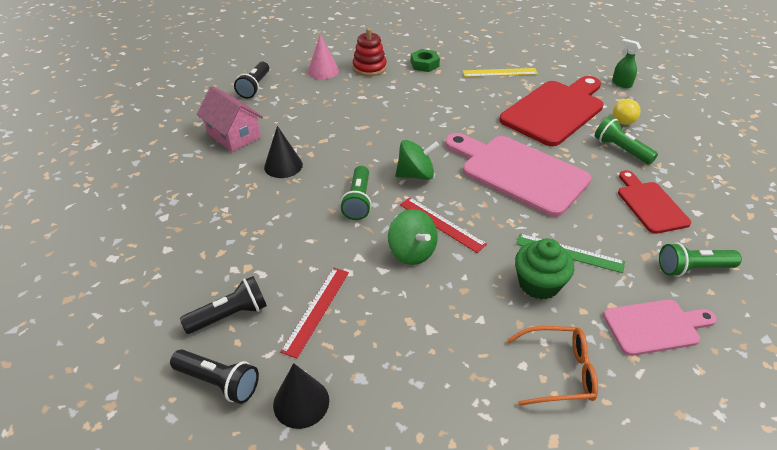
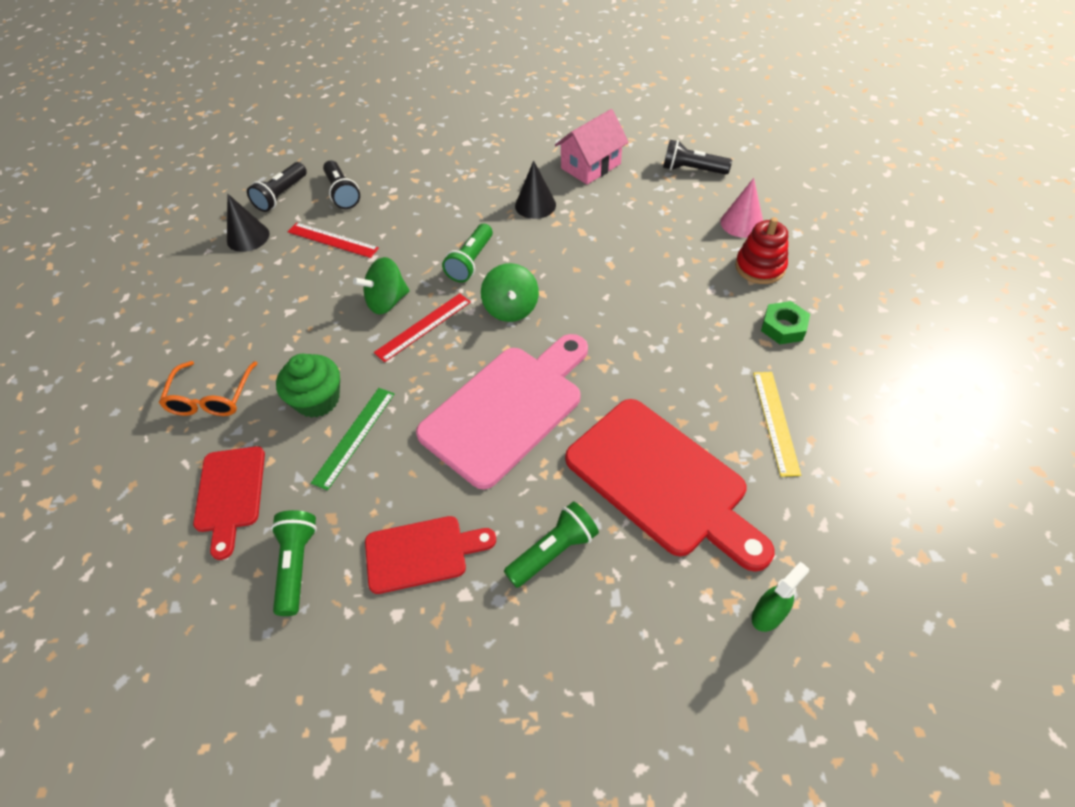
camera: 95 degrees right, 10 degrees up
(358, 201) = (470, 262): green flashlight -> green flashlight turned 75 degrees counterclockwise
(624, 118) = (646, 583): yellow light bulb -> none
(655, 327) = (230, 494): pink cutting board -> red cutting board

